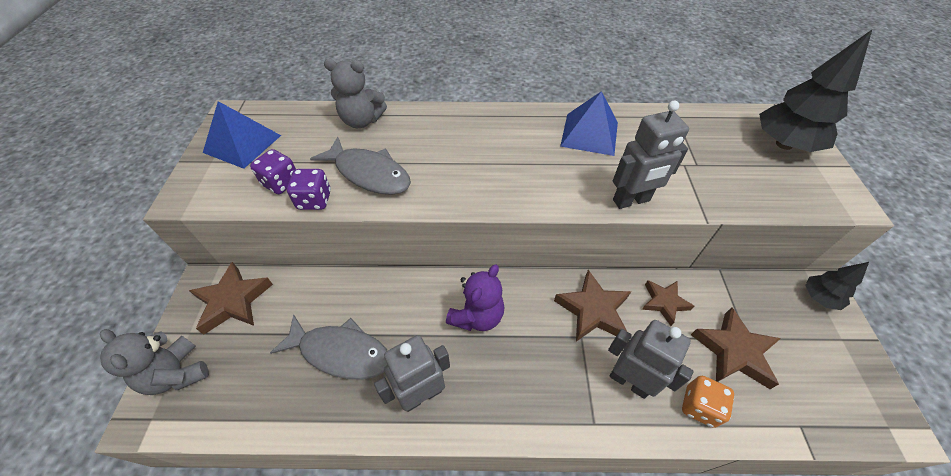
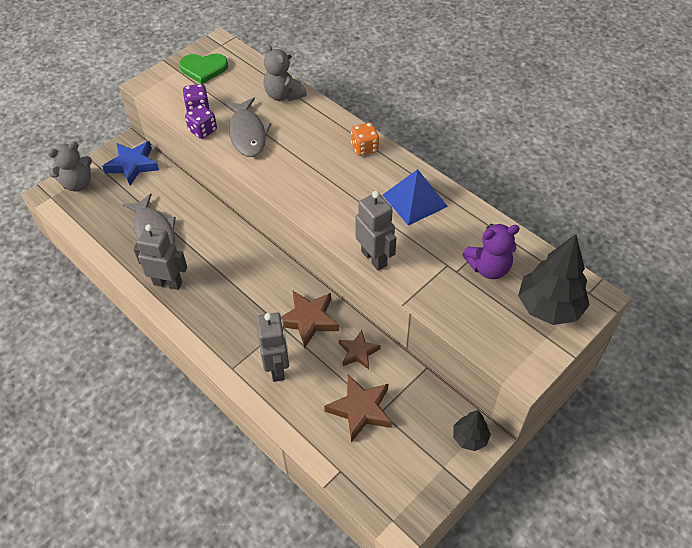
camera: 45 degrees right, 0 degrees up
(177, 373) = (78, 184): grey teddy bear -> grey teddy bear turned 120 degrees counterclockwise
(233, 301) = (132, 165): brown star -> blue star
(242, 144) = (204, 69): blue pyramid -> green heart
(477, 316) = (240, 269): purple teddy bear -> purple teddy bear (489, 268)
(631, 201) = (374, 258): grey robot -> grey robot turned 150 degrees counterclockwise
(699, 406) = (297, 411): orange dice -> orange dice (364, 148)

